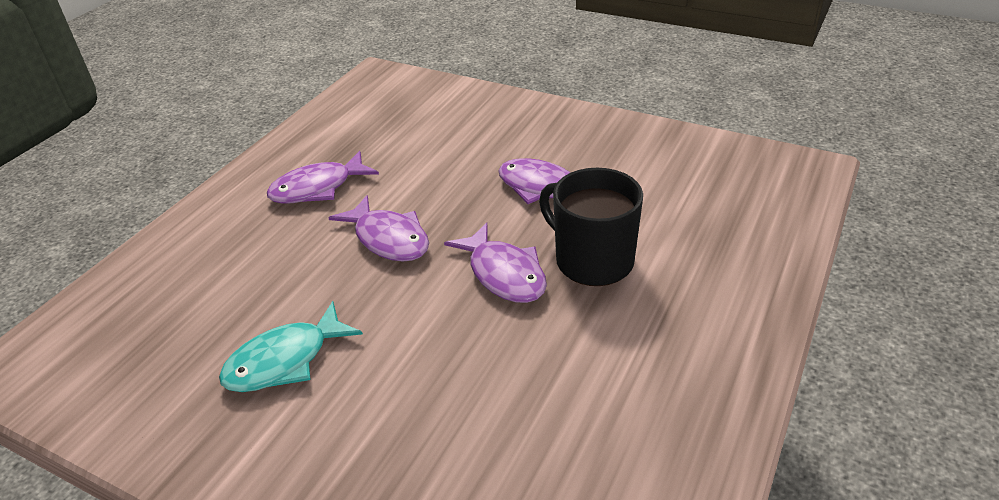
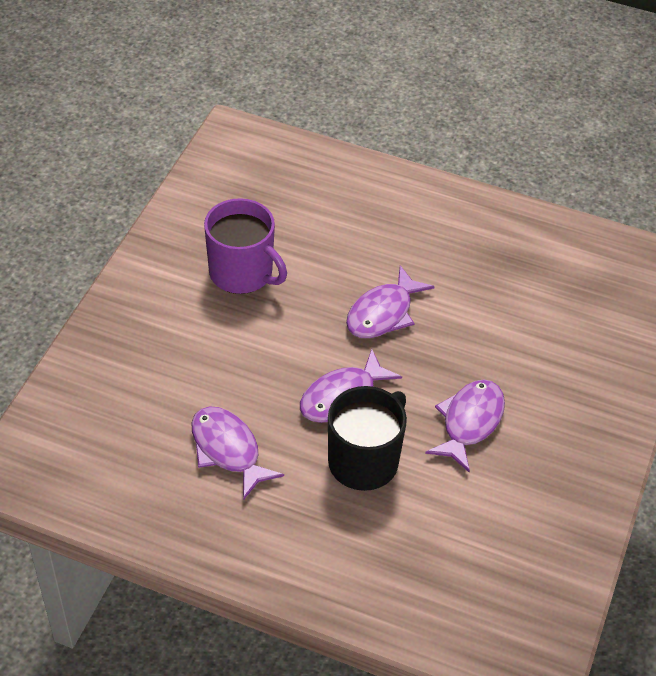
camera: 80 degrees right, 10 degrees up
(285, 360) = (242, 273): turquoise fish -> purple mug
(318, 188) = (451, 252): purple fish -> purple fish (228, 450)

